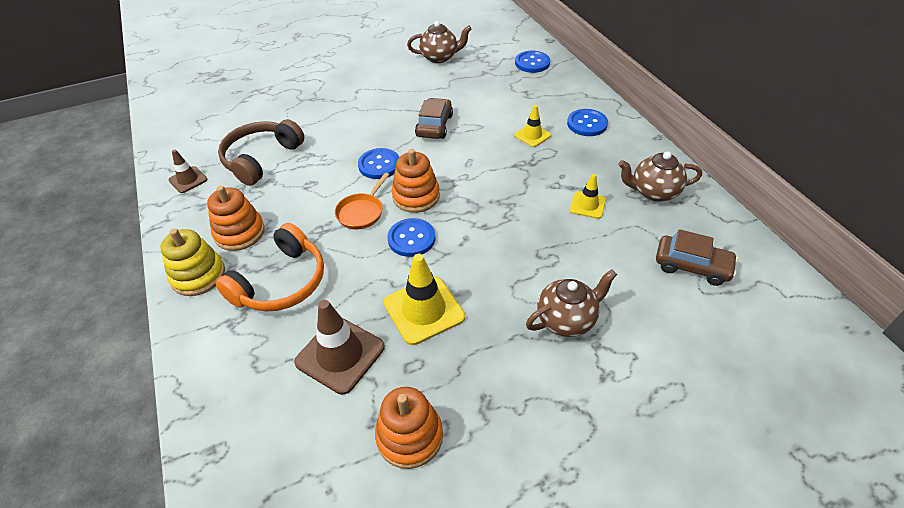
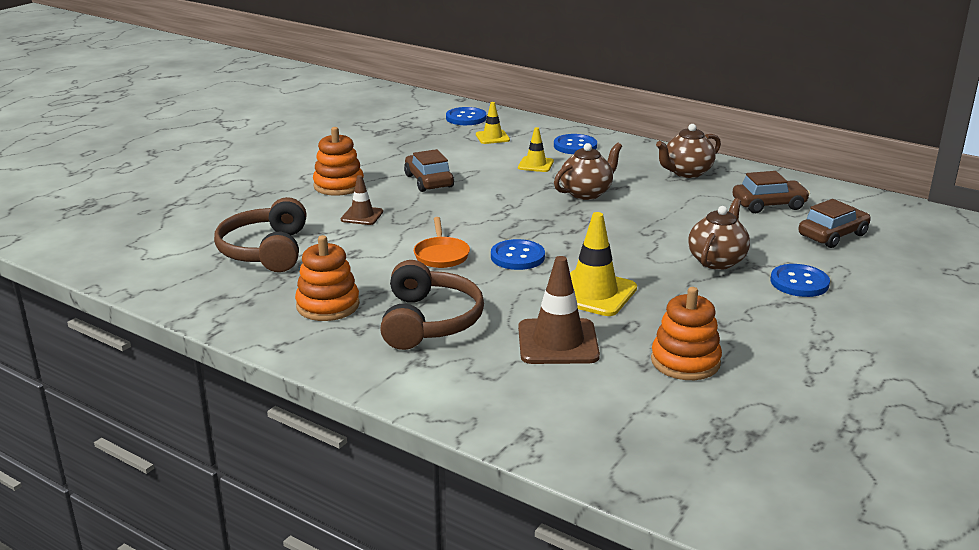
camera: 35 degrees left, 20 degrees down
(188, 180) = (197, 289): brown traffic cone -> brown traffic cone (362, 216)
(198, 275) = (328, 346): yellow stacking toy -> none
(281, 282) = (430, 321): orange headphones -> brown headphones
(379, 165) = (411, 220): blue button -> blue button (799, 282)
(416, 196) = (481, 230): orange stacking toy -> orange stacking toy (339, 185)
(440, 57) = (361, 134): brown teapot -> brown teapot (586, 193)
(587, 205) = (644, 194): yellow traffic cone -> yellow traffic cone (492, 137)
(717, 337) = (832, 235): none -> brown car

